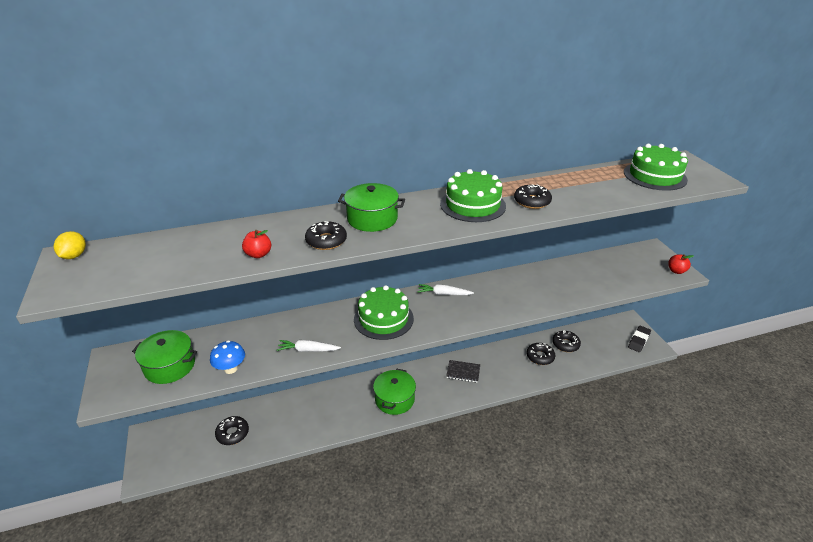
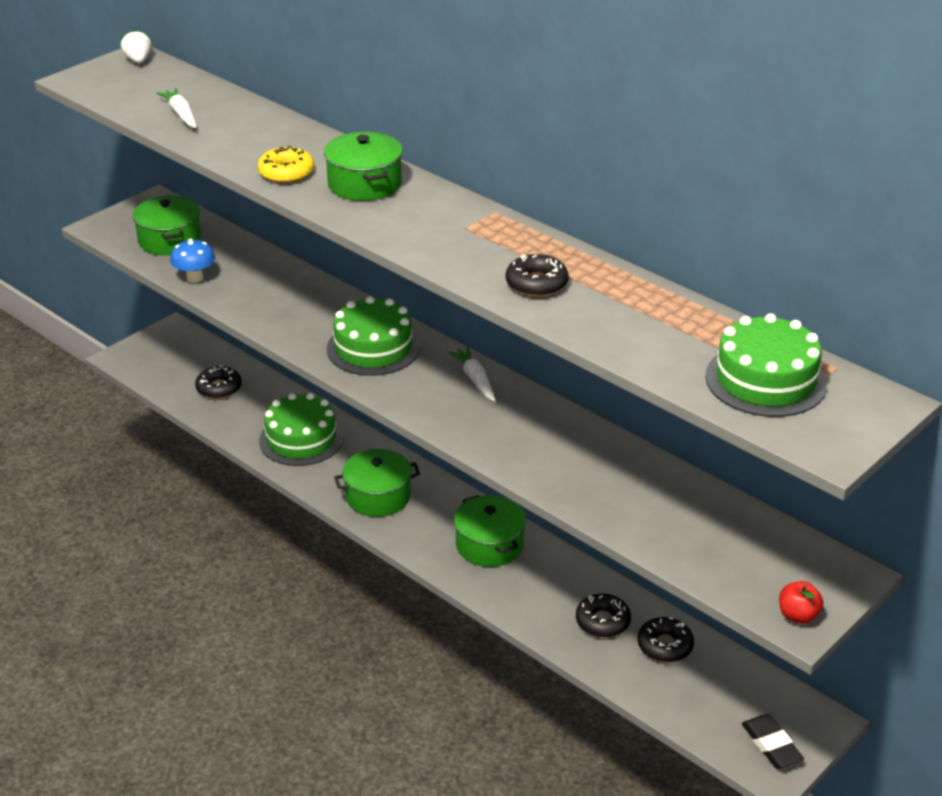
camera: 60 degrees right, 0 degrees up
(74, 256) = (138, 60): yellow lemon -> white strawberry
(258, 254) = (223, 145): red apple -> none
(308, 350) = (266, 315): white carrot -> white carrot (181, 114)
(326, 241) = (286, 173): black donut -> yellow donut
(463, 372) = (489, 545): black notebook -> green pot
(472, 205) = (475, 241): green cake -> green cake (301, 439)
(638, 340) = (771, 745): black eraser -> black eraser turned 60 degrees clockwise

